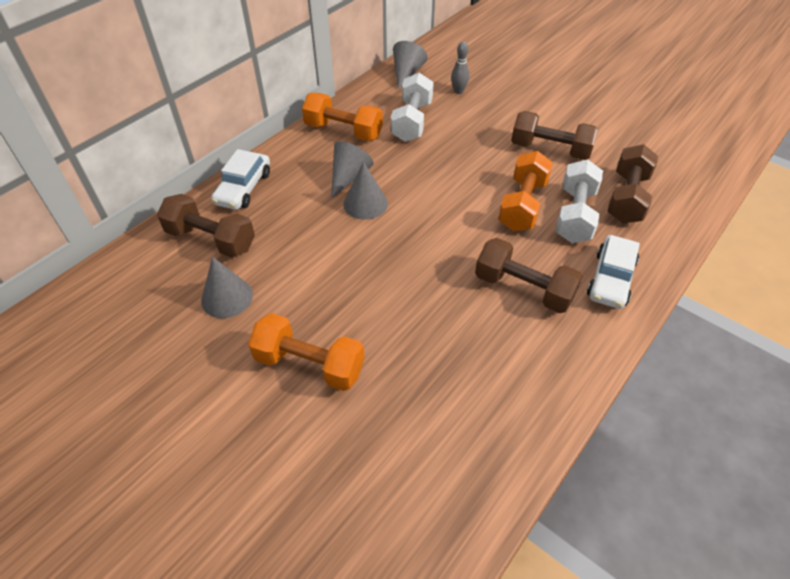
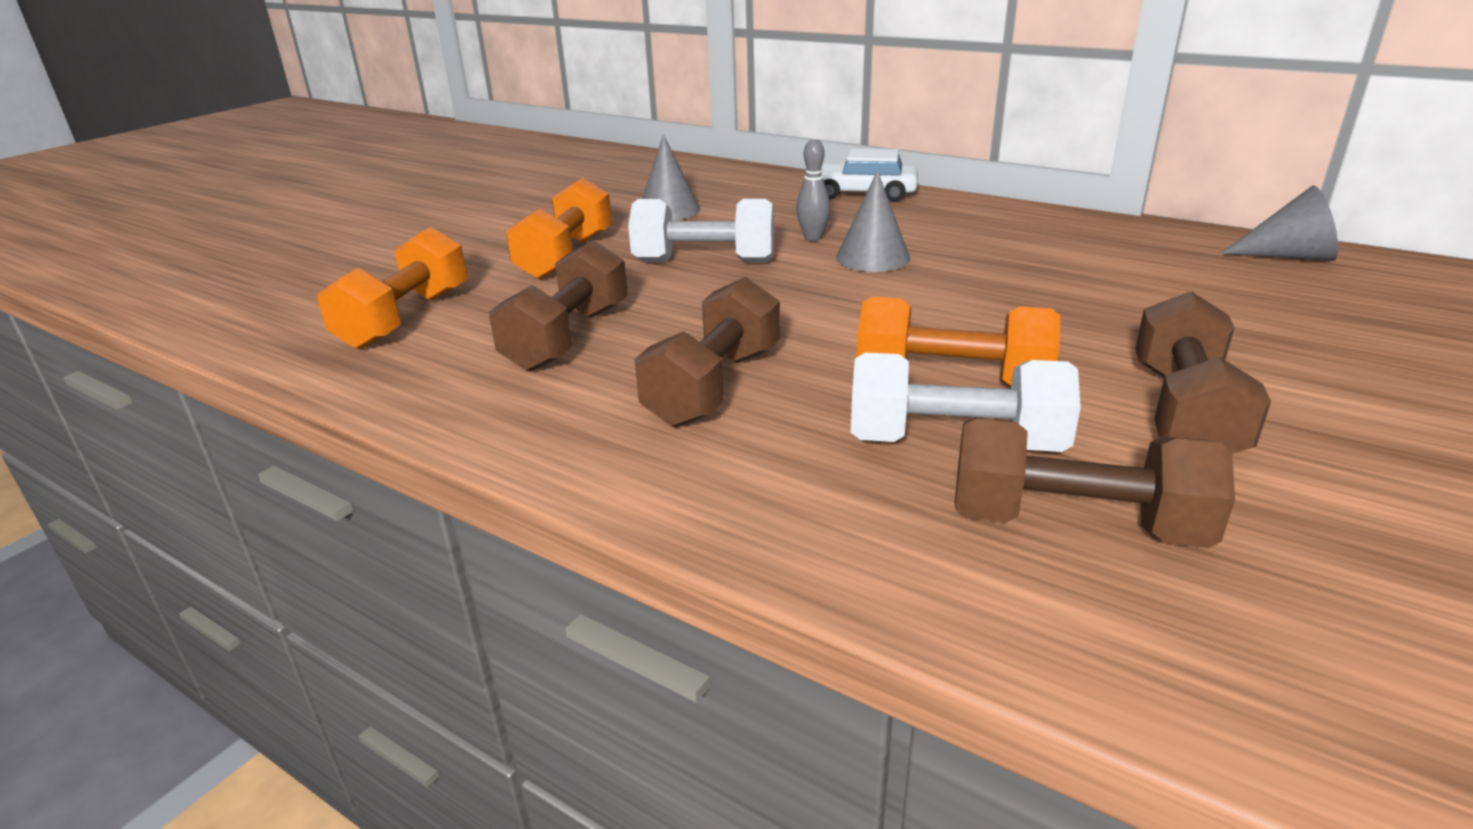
camera: 85 degrees right, 20 degrees down
(211, 239) = (761, 192): brown dumbbell -> brown dumbbell (568, 338)
(343, 131) = (1043, 229): orange dumbbell -> orange dumbbell (406, 319)
(349, 177) = (929, 242): grey cone -> none
(412, 121) = (1128, 271): white dumbbell -> white dumbbell (704, 262)
(458, 91) = (1294, 304): grey bowling pin -> grey bowling pin (813, 237)
(610, 279) = (761, 484): white car -> none

